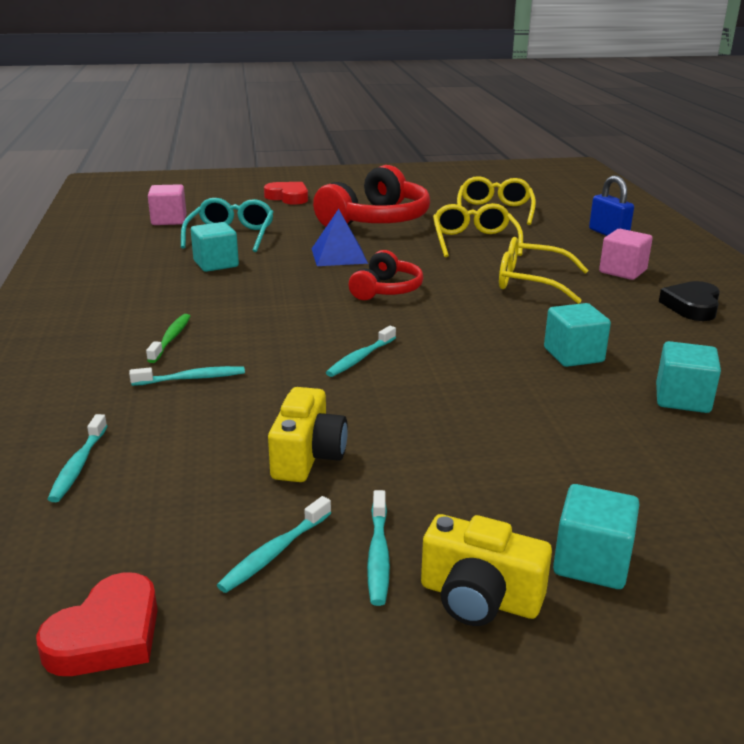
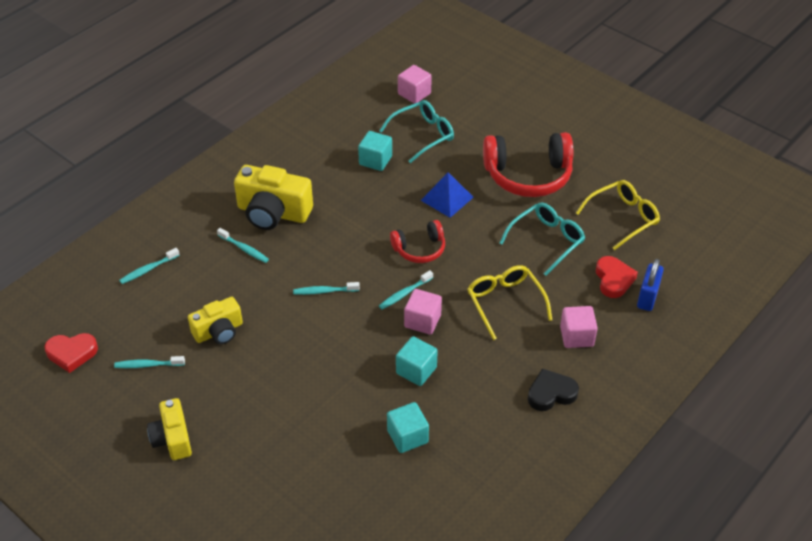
camera: 50 degrees right, 20 degrees up
(171, 338) = (273, 212): green toothbrush -> yellow camera
(288, 197) = (519, 110): red heart -> red heart (613, 279)
(378, 555) = (172, 395): turquoise toothbrush -> turquoise toothbrush (404, 294)
(474, 241) = (546, 241): yellow glasses -> turquoise glasses
(498, 325) = (422, 321): none -> pink cube
(591, 562) = (224, 462): turquoise cube -> none

